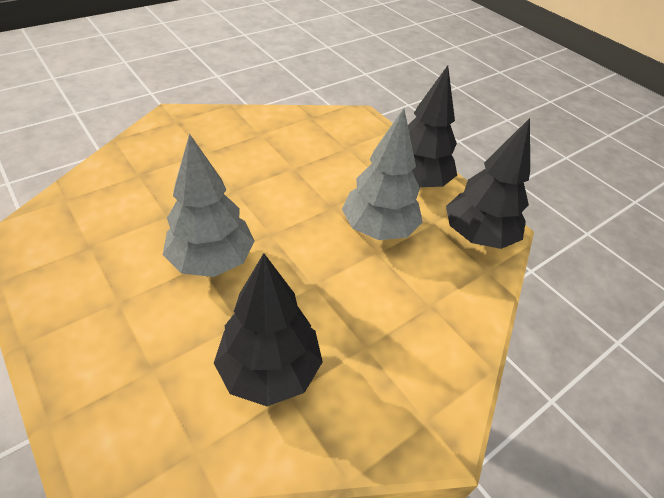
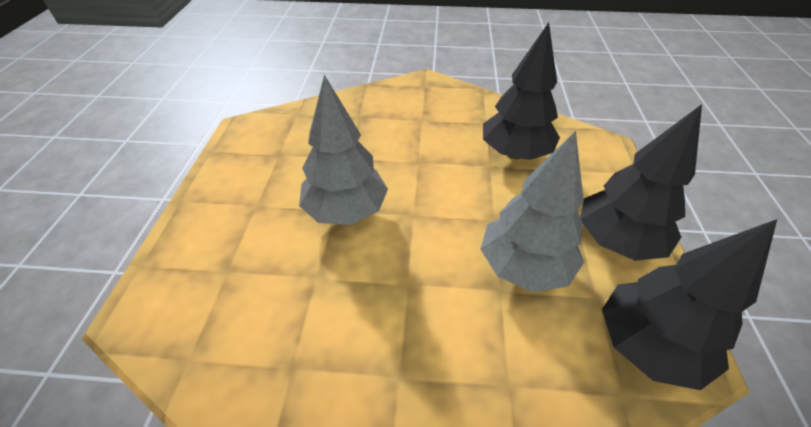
camera: 45 degrees right, 0 degrees up
(270, 370) = (299, 334): black tree -> black tree (515, 153)

